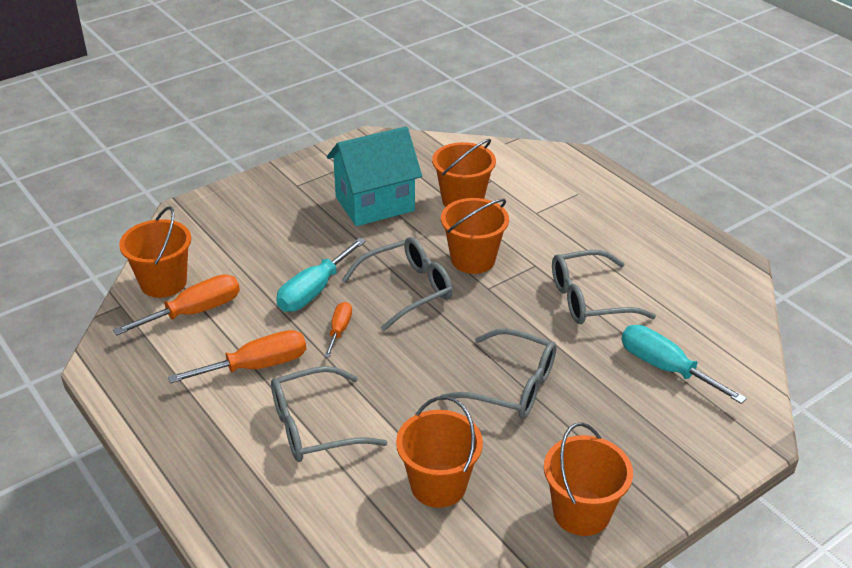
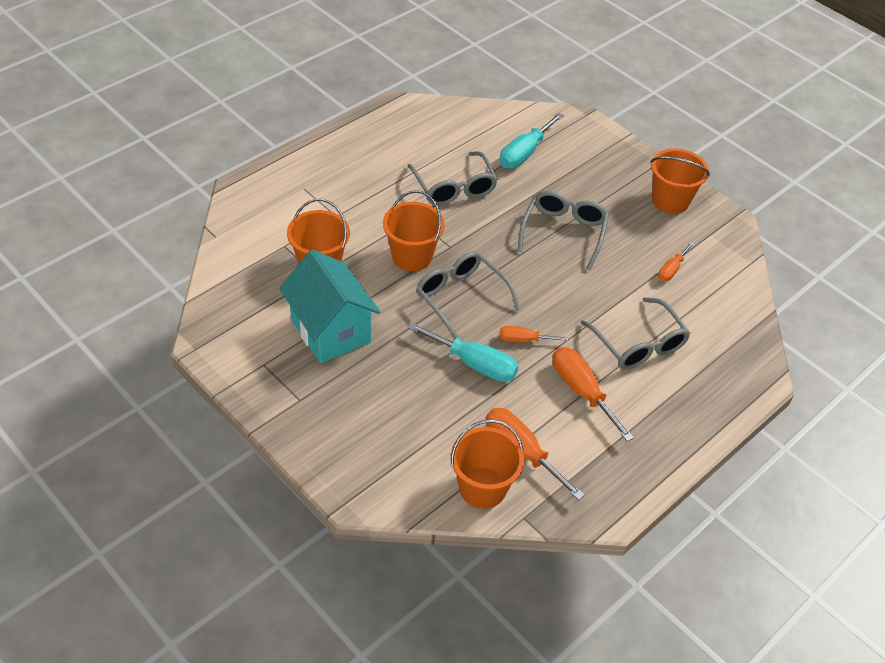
camera: 100 degrees left, 10 degrees up
(438, 485) = (671, 269): orange bucket -> orange screwdriver

